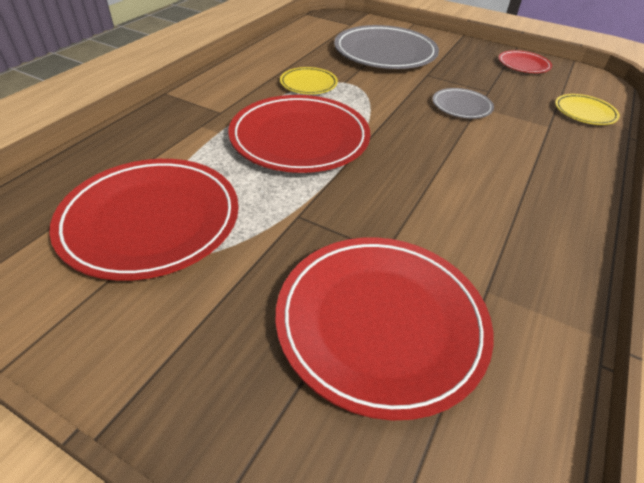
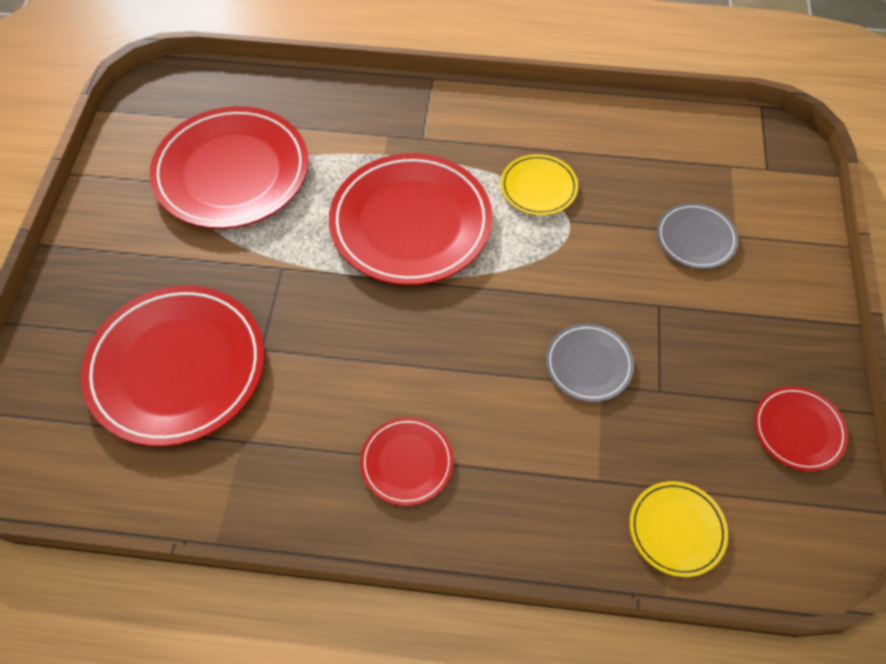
camera: 70 degrees right, 15 degrees up
(385, 52) = (696, 238): grey plate -> grey plate, size x0.49
(525, 197) = (407, 462): none -> red plate

